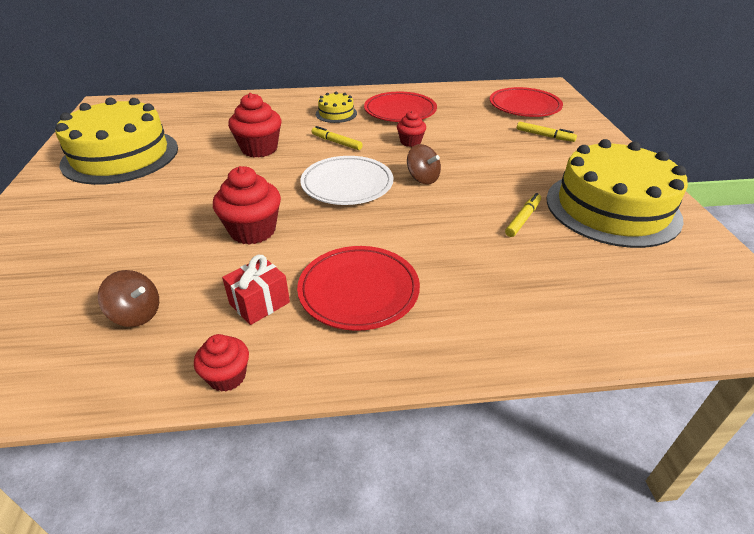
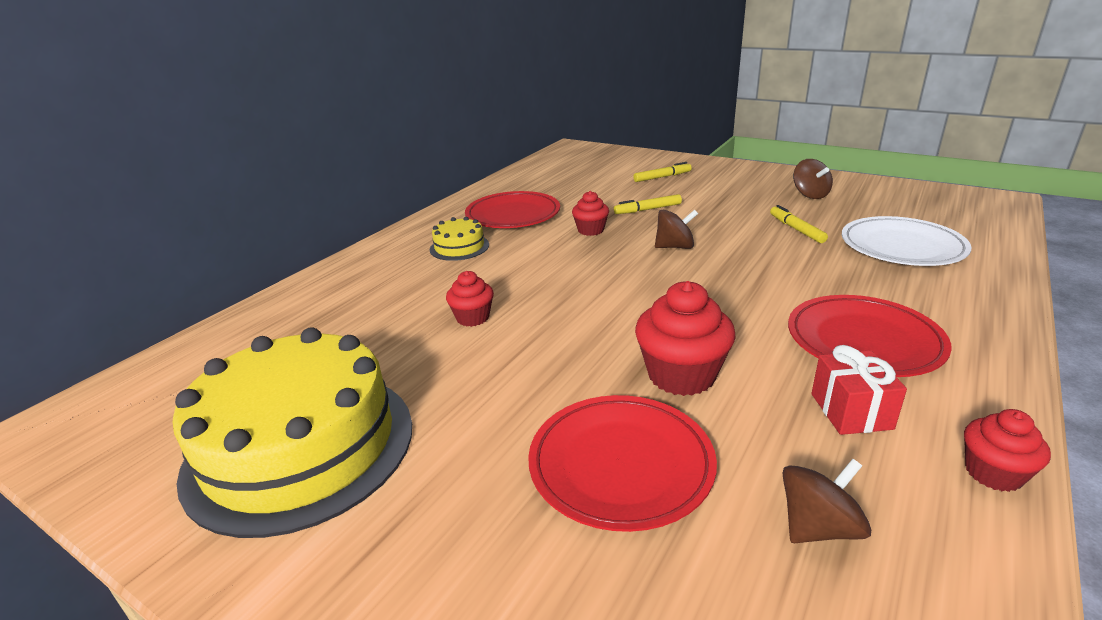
camera: 50 degrees left, 10 degrees down
(259, 149) = (472, 318): red cupcake -> red cupcake, size x0.59
(336, 142) = (532, 266): yellow marker -> yellow marker (647, 209)
(347, 184) = (639, 287): white plate -> white plate (902, 247)
(524, 106) = (595, 166): red plate -> red plate (621, 465)
(612, 208) = (810, 195): yellow cake -> brown spinning top

